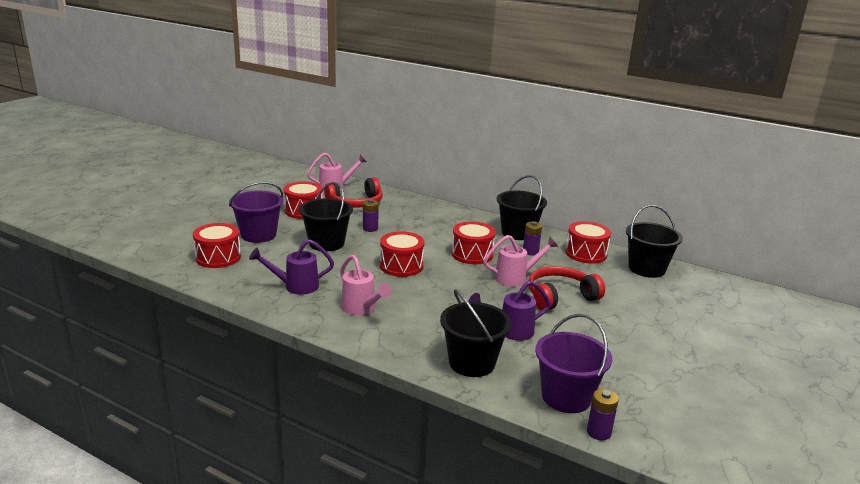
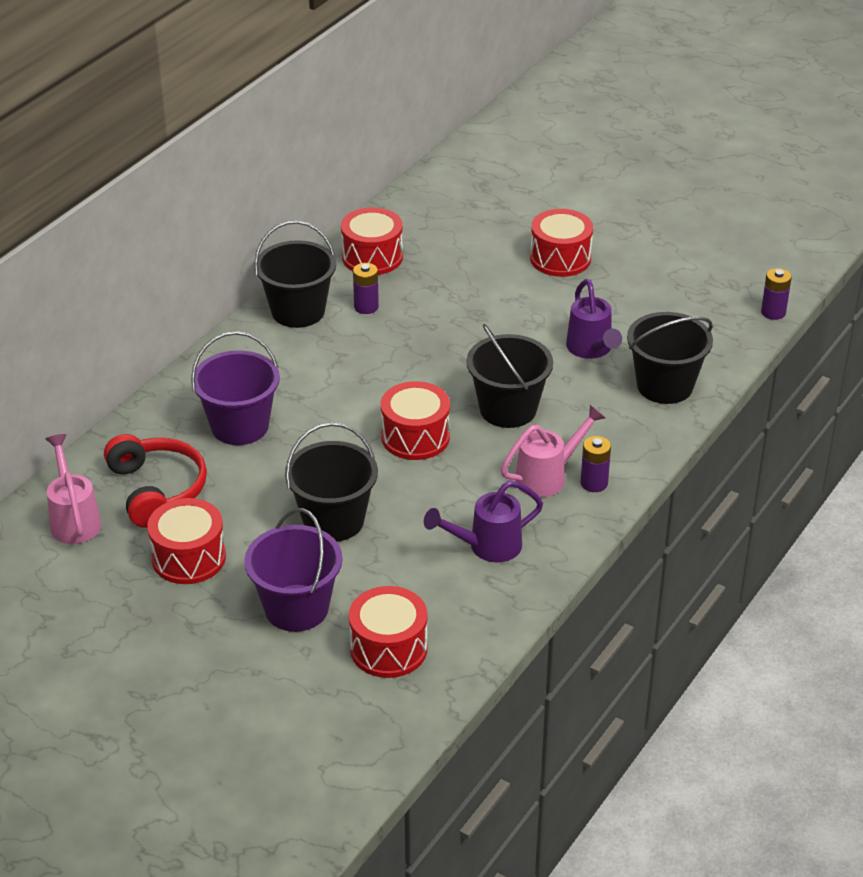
camera: 85 degrees left, 15 degrees up
(295, 286) = (486, 547): purple watering can -> purple watering can turned 75 degrees clockwise
(370, 228) = (275, 470): purple battery -> purple battery (594, 483)
(472, 254) = (375, 364): red drum -> red drum (560, 258)
(516, 278) = (449, 329): pink watering can -> none
(560, 297) = (501, 298): red headphones -> none
(566, 397) = (719, 324): purple bucket -> purple bucket (240, 426)
(646, 269) = (418, 214): black bucket -> black bucket (508, 409)

